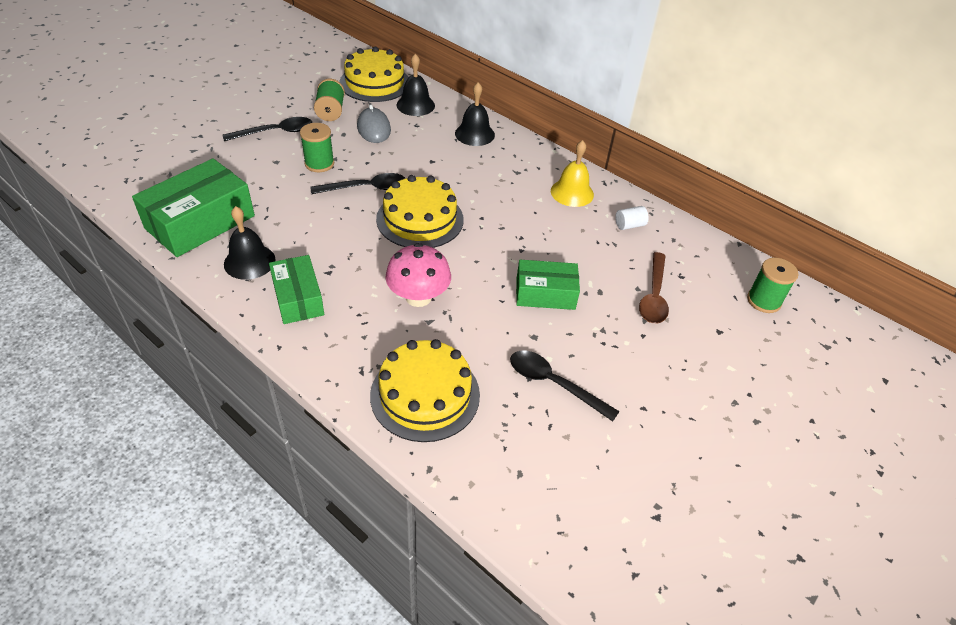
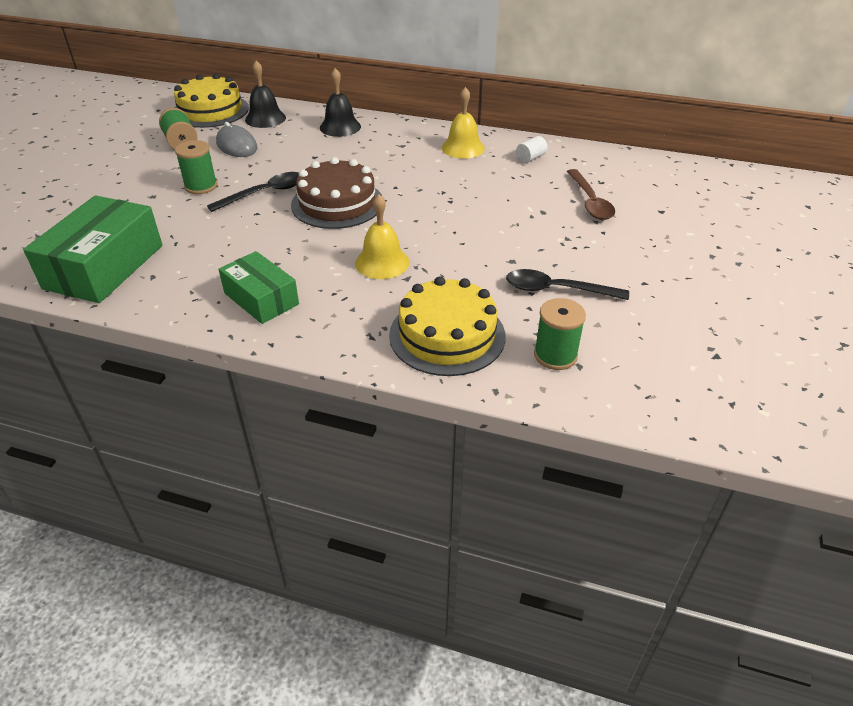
camera: 20 degrees left, 5 degrees down
(249, 261) = (185, 284): black bell -> none
(275, 132) = (133, 173): black spoon -> none
(418, 297) = (382, 262): pink mushroom -> yellow bell
(420, 219) = (337, 203): yellow cake -> brown cake
(545, 293) = (497, 226): green box -> none
(763, 301) = (678, 180): green spool -> green spool (555, 355)

